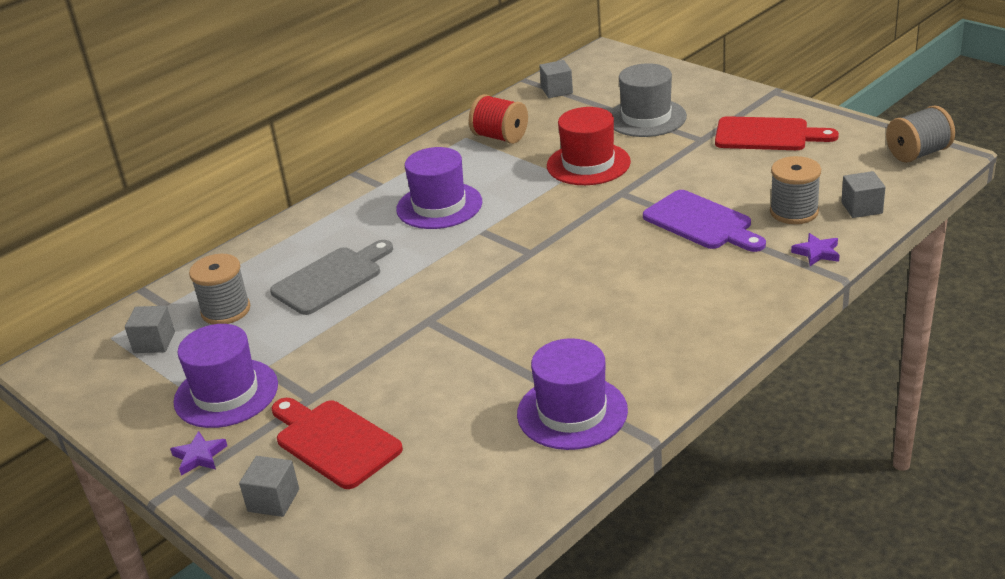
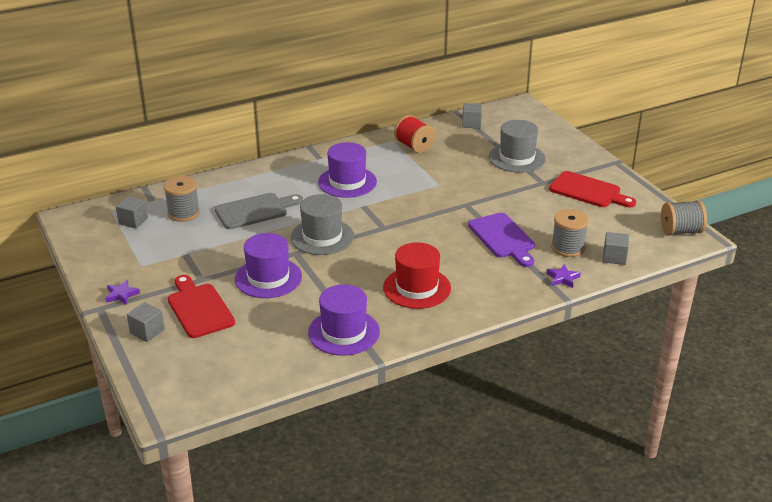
camera: 15 degrees right, 0 degrees up
(226, 393) = (156, 263): purple hat -> purple hat (268, 278)
(452, 288) = (322, 237): none -> grey hat
(588, 164) = (458, 179): red hat -> red hat (416, 288)

